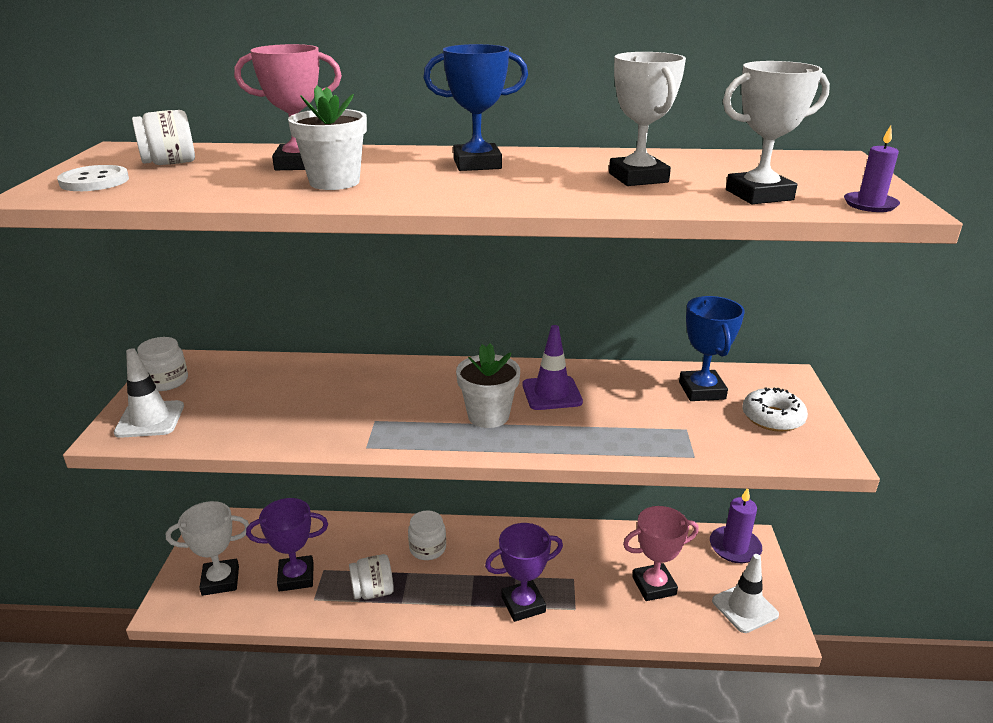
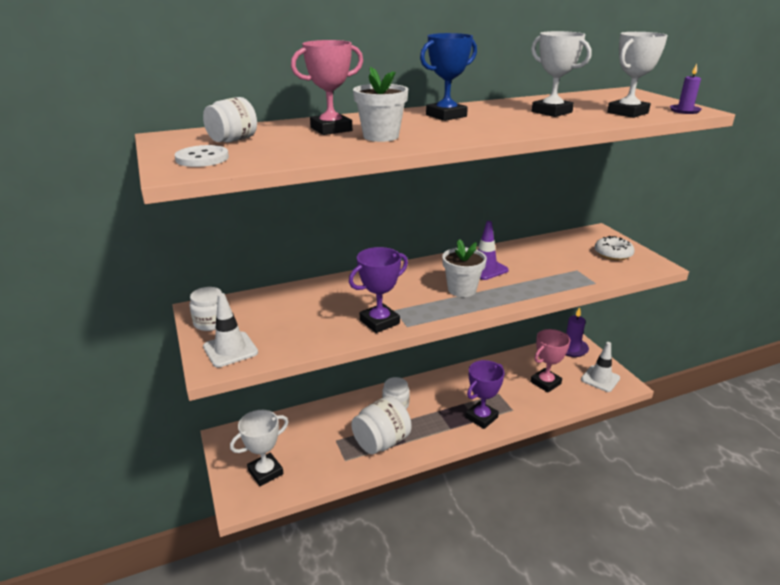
camera: 25 degrees left, 0 degrees up
(296, 577) = (320, 451): purple trophy -> purple trophy (379, 322)
(373, 591) = (381, 442): white jar -> white jar, size x1.57
(702, 390) = (563, 248): blue trophy -> none

